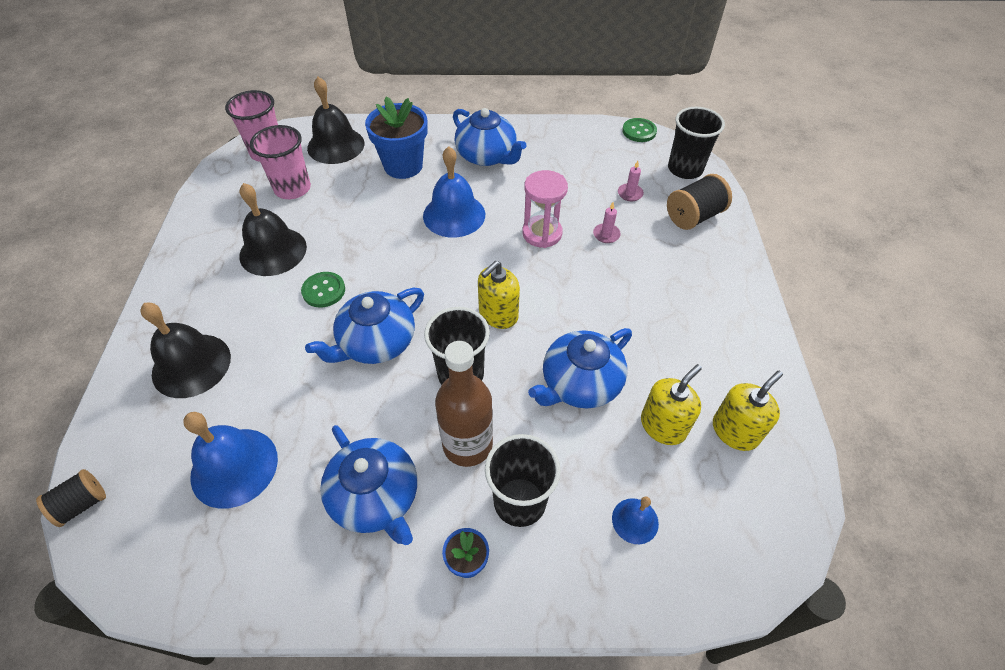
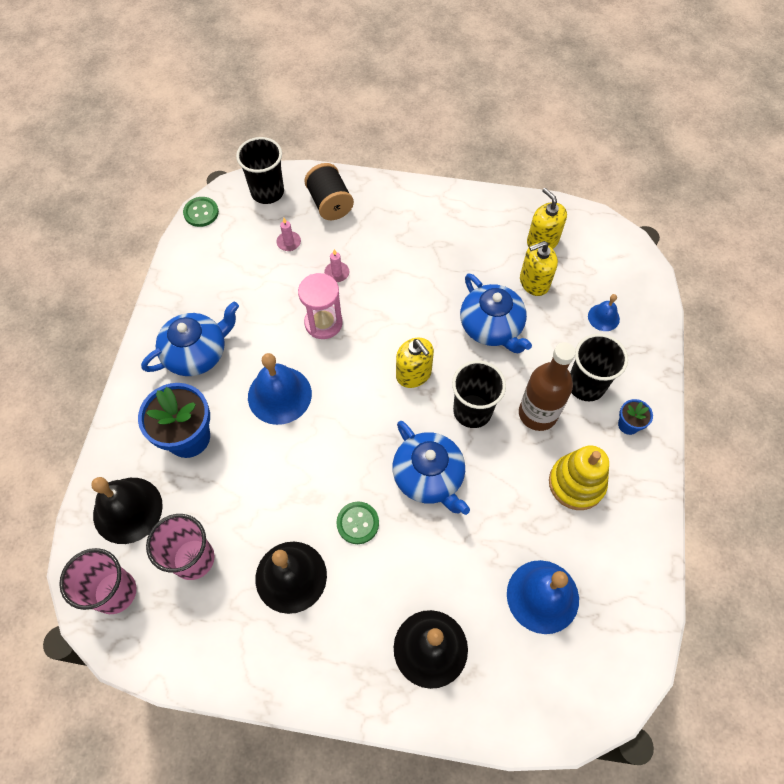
camera: 80 degrees left, 10 degrees up
(82, 504) = (568, 728): black spool -> none
(376, 497) = (576, 483): blue teapot -> yellow stacking toy
(663, 426) = (534, 282): yellow soap dispenser -> yellow soap dispenser turned 75 degrees counterclockwise

